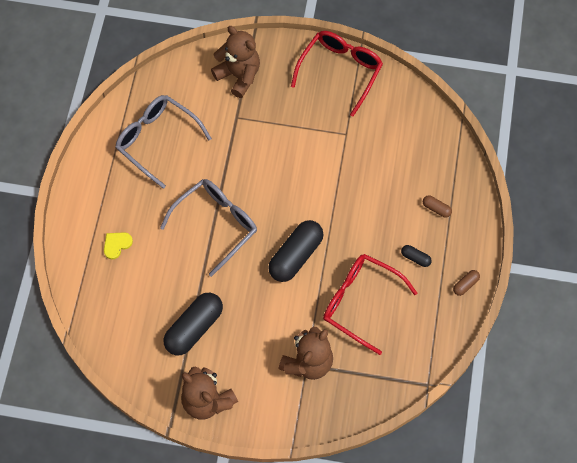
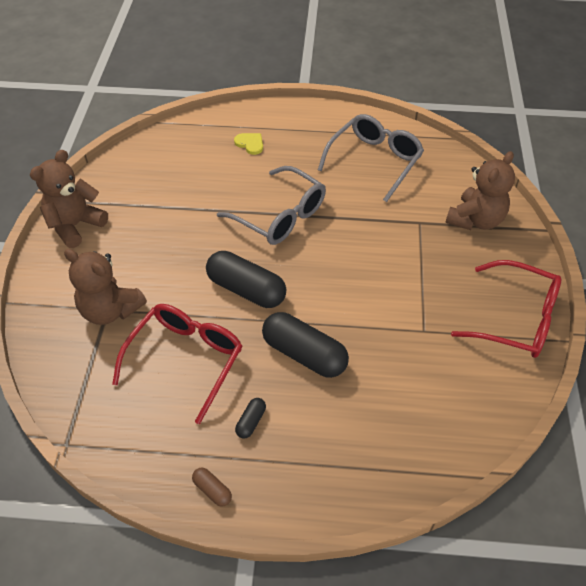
camera: 85 degrees right, 15 degrees down
(194, 328) = (157, 208): black capsule -> black capsule (304, 354)
(436, 209) = (329, 446): brown capsule -> none

